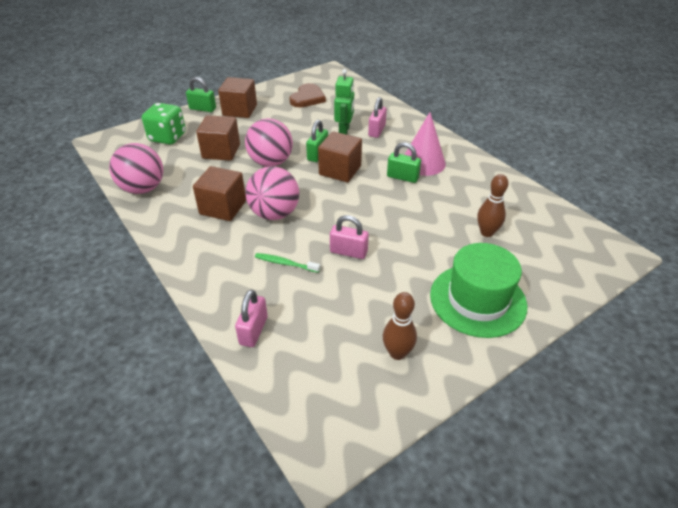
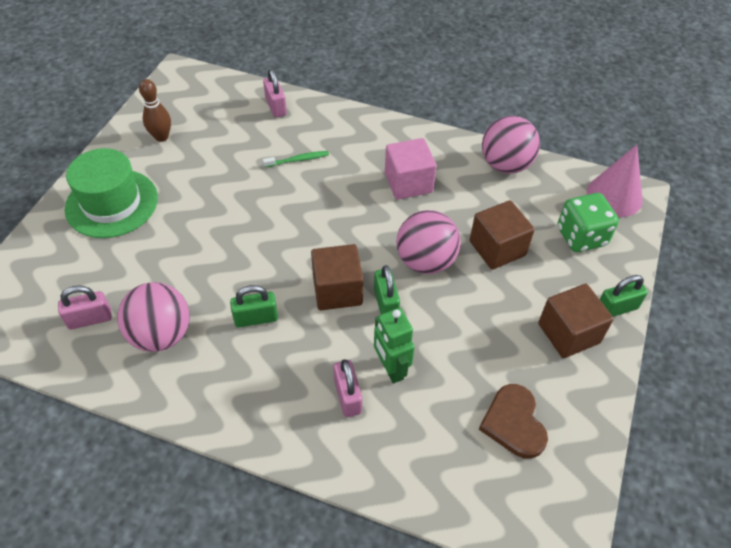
camera: 145 degrees right, 10 degrees up
(223, 207) = (408, 183): brown cube -> pink cube
(274, 214) = (354, 200): pink ball -> pink ball (161, 335)
(348, 252) = (251, 195): pink padlock -> pink padlock (90, 319)
(423, 162) = (244, 360): pink cone -> pink cone (614, 196)
(487, 232) = (123, 282): brown bowling pin -> none

